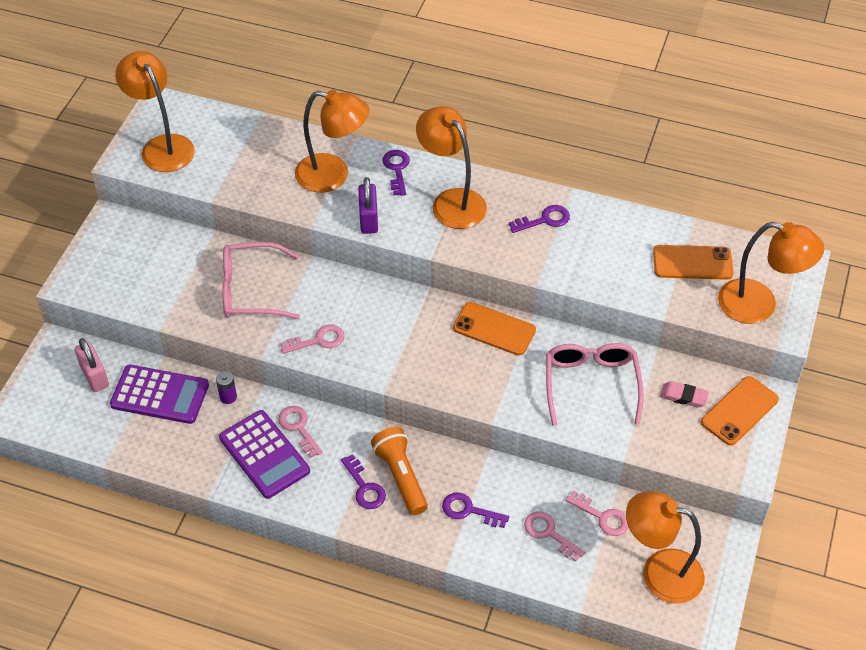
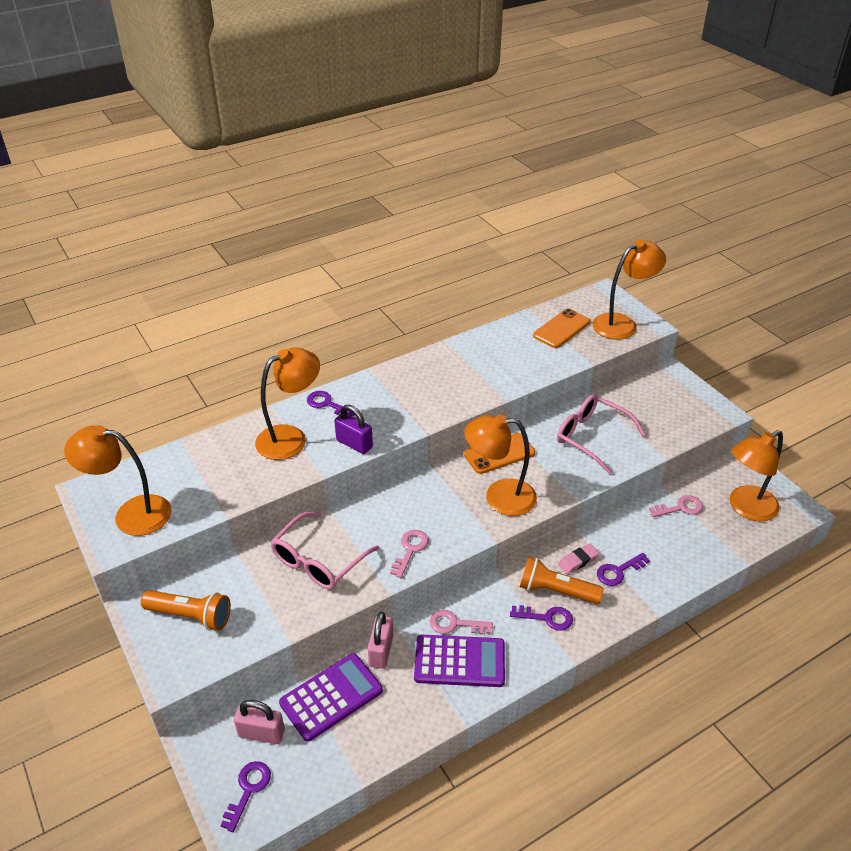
camera: 50 degrees left, 10 degrees down
(130, 255) = (191, 616): none -> orange flashlight
(228, 397) = (381, 651): purple battery -> pink padlock
(451, 201) = (389, 396): orange lamp -> orange lamp (499, 497)
(545, 220) = (456, 365): purple key -> purple key (248, 789)
(549, 533) = (672, 542): pink key -> none
(683, 397) = (640, 404): pink eraser -> pink eraser (578, 561)
(739, 411) = (673, 389): orange phone -> none

